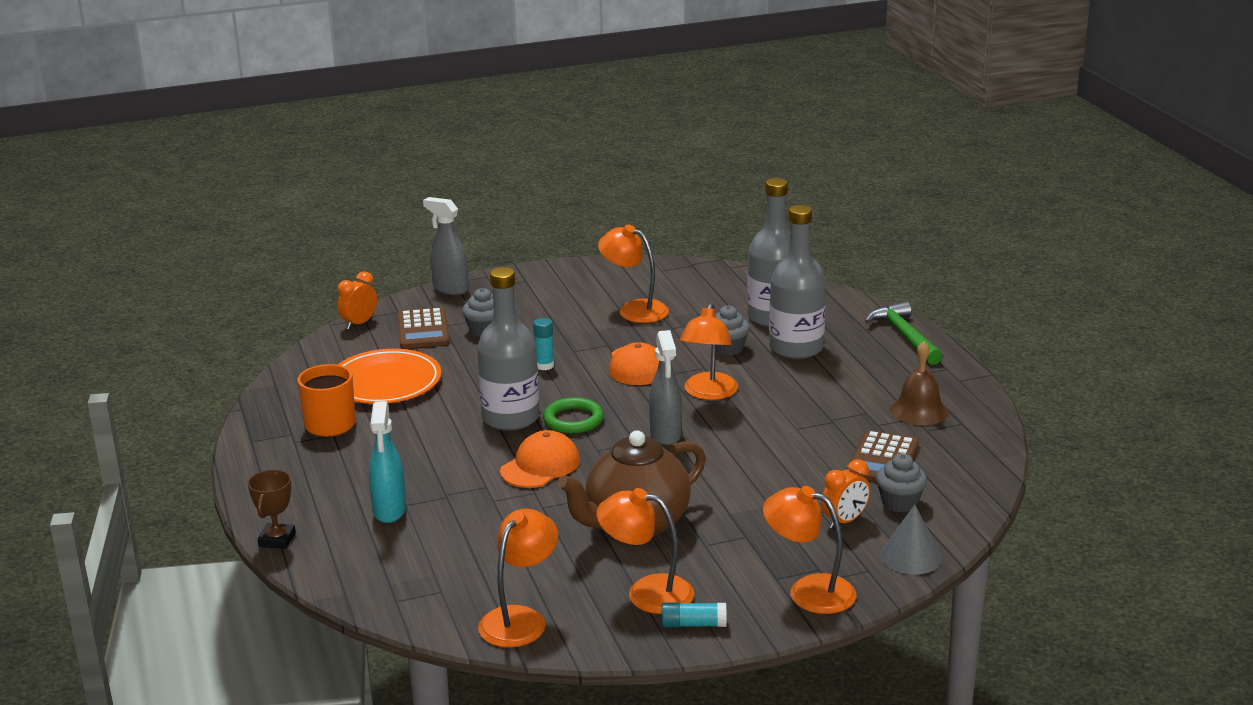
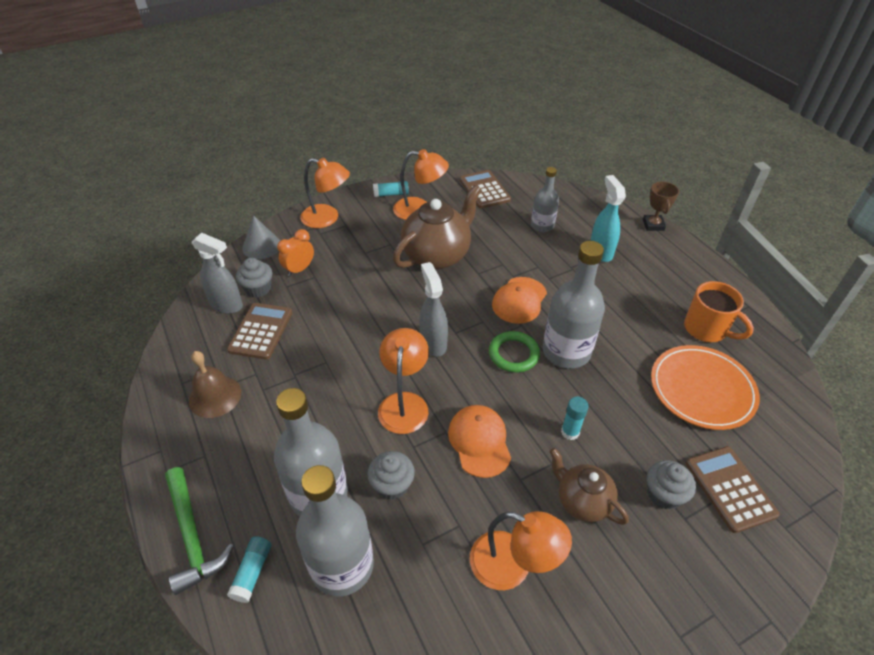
camera: 170 degrees right, 20 degrees up
(359, 323) = (806, 493): orange clock -> none
(450, 289) = (762, 596): grey spray bottle -> grey spray bottle (227, 305)
(453, 552) = (542, 225): none -> grey bottle
(520, 619) = (484, 190): orange lamp -> brown calculator
(559, 331) = (582, 501): none -> brown teapot
(847, 318) = (252, 572): none -> turquoise glue stick

